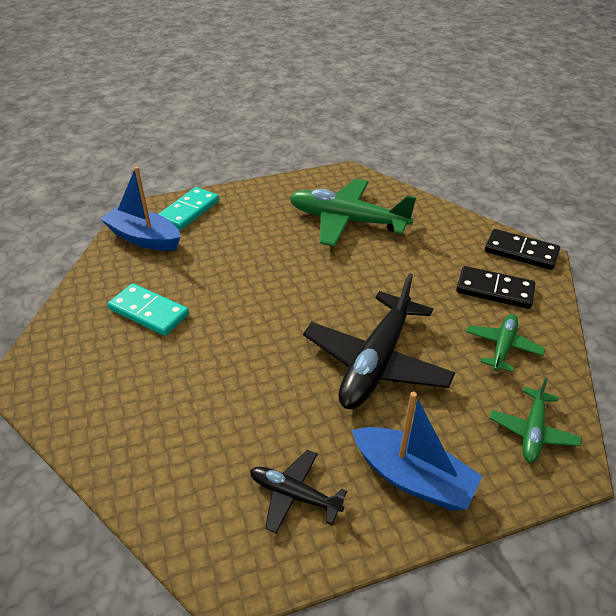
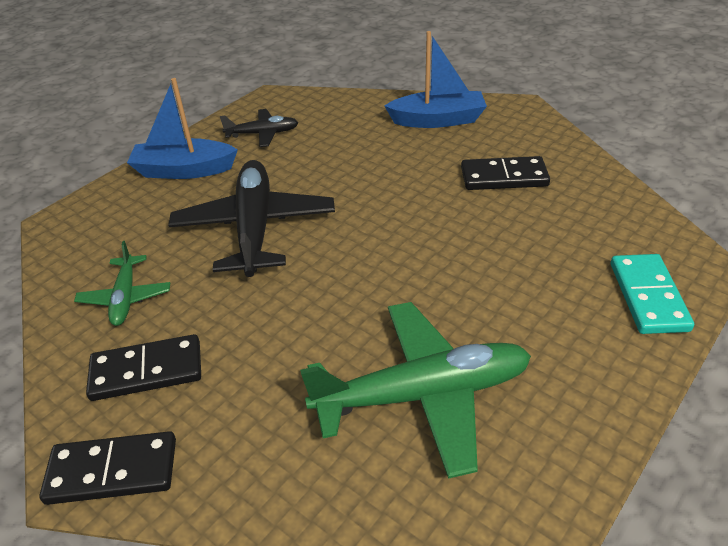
camera: 150 degrees right, 0 degrees up
(144, 238) = (631, 236): blue boat -> blue boat (438, 120)
(149, 312) = (504, 177): turquoise domino -> black domino
(532, 431) = (89, 234): green plane -> none

